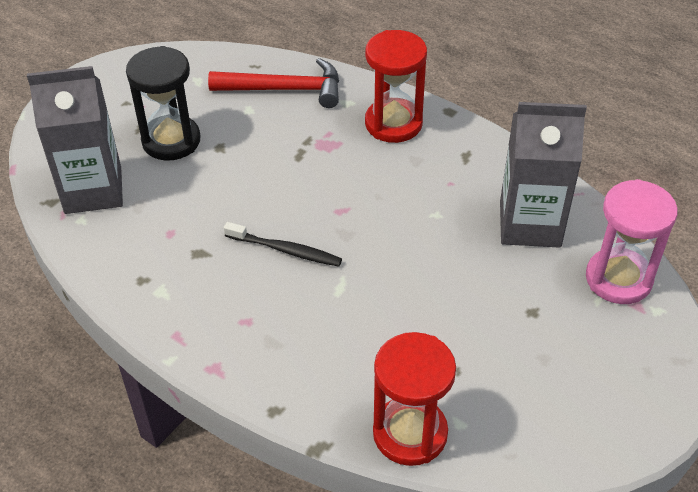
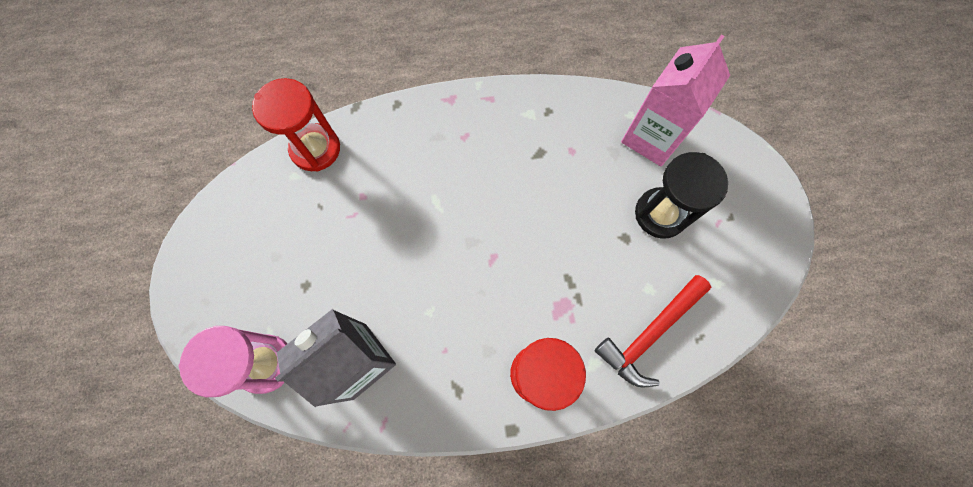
camera: 135 degrees right, 25 degrees up
(93, 190) = (652, 137): grey carton -> pink carton
(285, 250) = (493, 198): black toothbrush -> none

